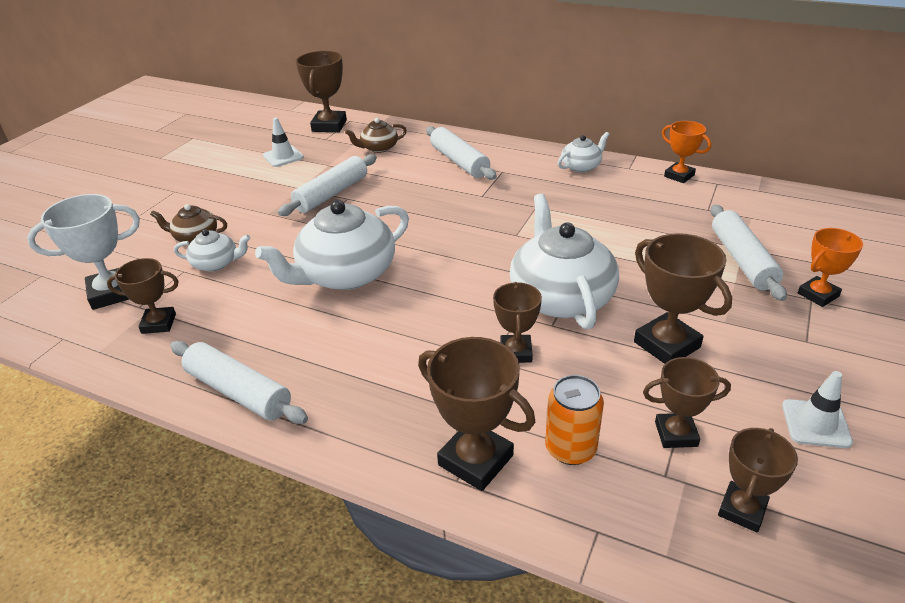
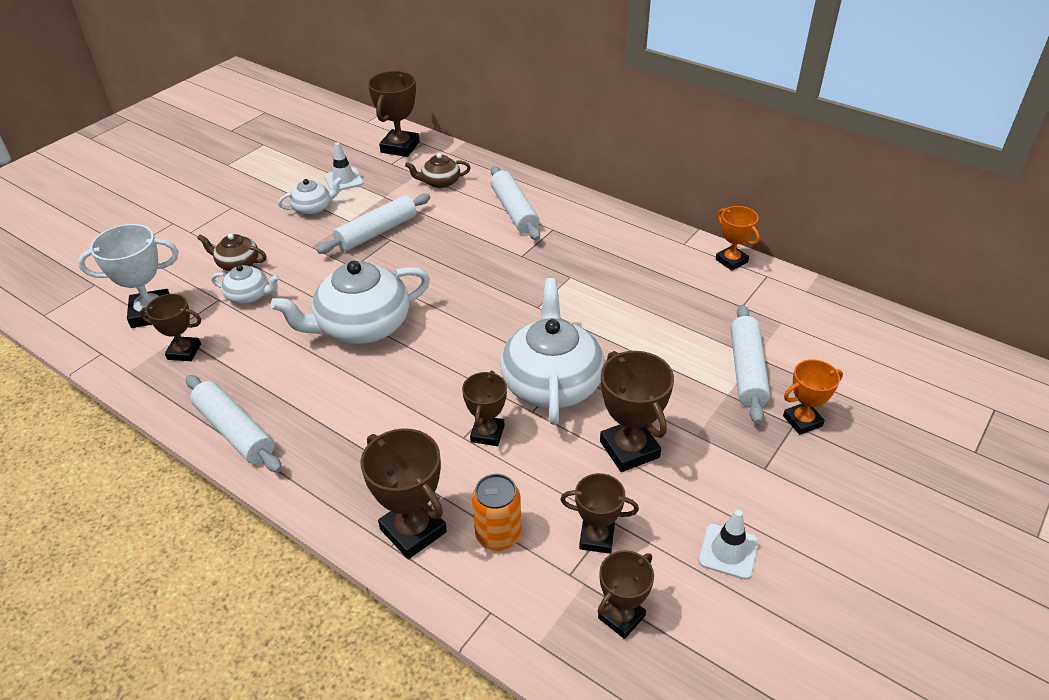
camera: 10 degrees right, 5 degrees up
(581, 166) = (635, 234): white teapot -> white teapot (313, 208)

